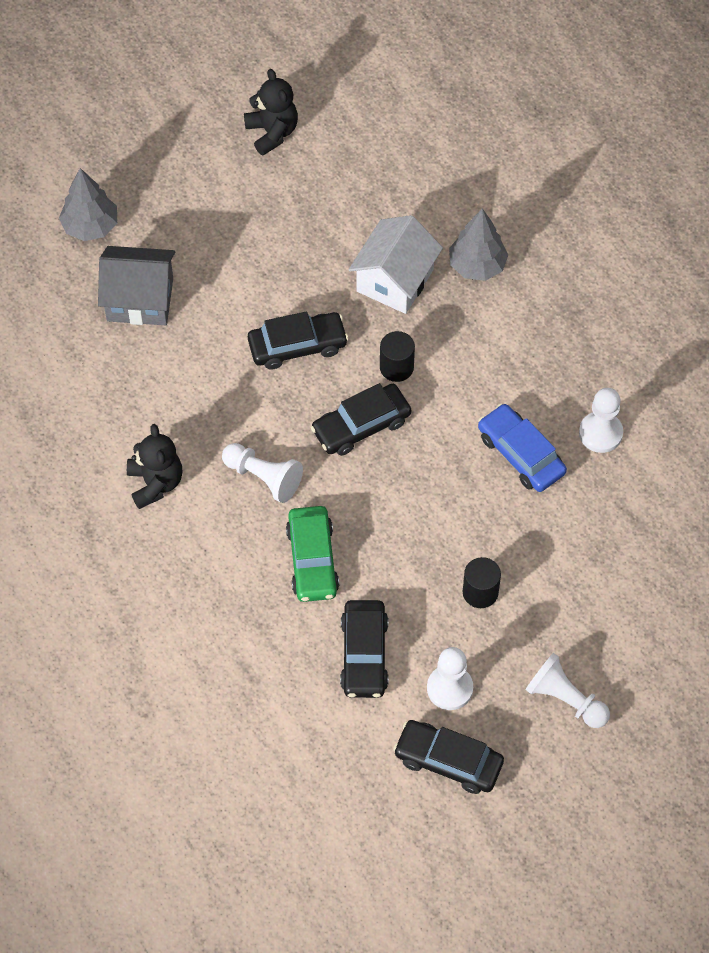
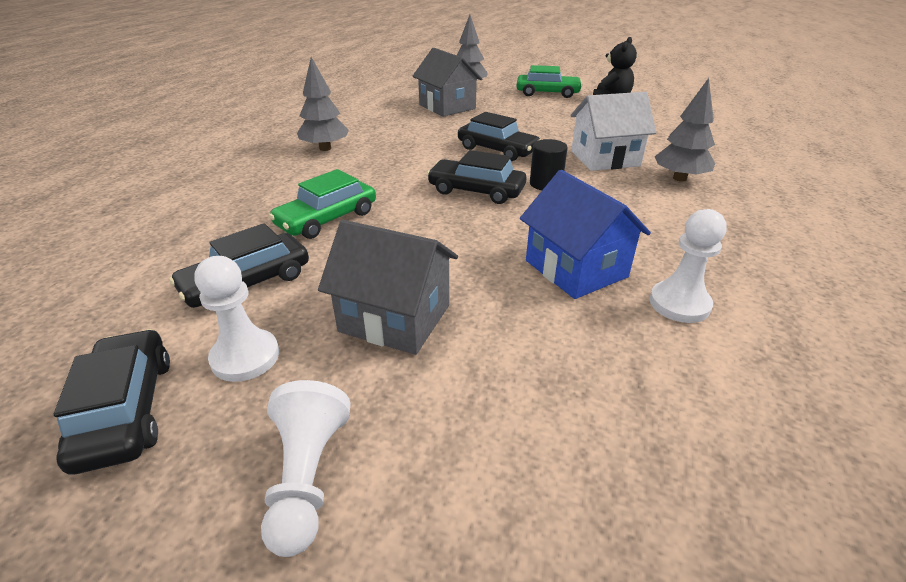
camera: 50 degrees right, 25 degrees down
(155, 483) = (325, 148): black teddy bear -> grey tree
(193, 170) = (547, 93): none -> green car
(263, 477) = (378, 176): white pawn -> none
(480, 592) = (395, 318): black cylinder -> grey house
(521, 454) = (576, 269): blue car -> blue house

